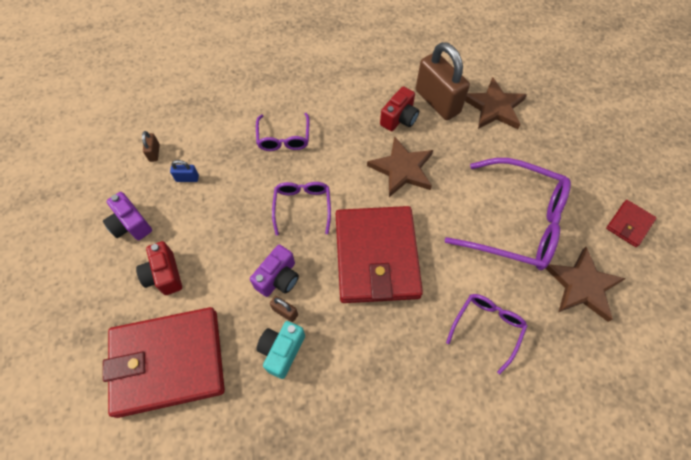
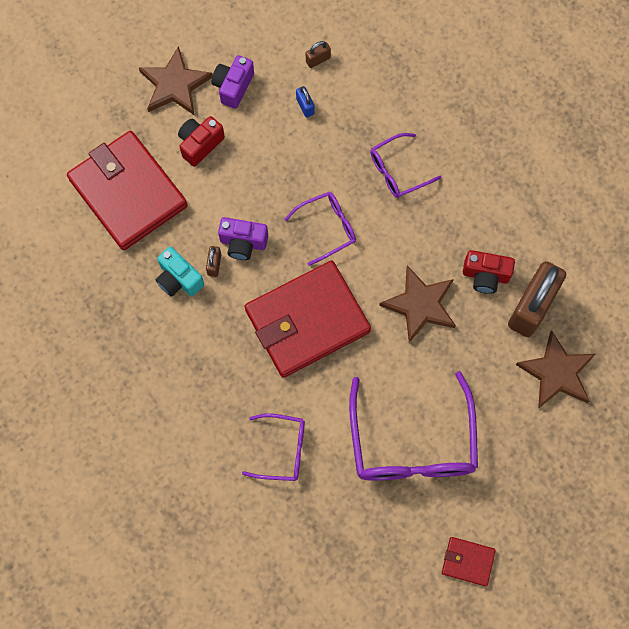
camera: 65 degrees right, 10 degrees up
(282, 351) = (179, 279): turquoise camera -> turquoise camera turned 135 degrees counterclockwise
(582, 286) = (369, 528): brown star -> brown star (175, 85)

